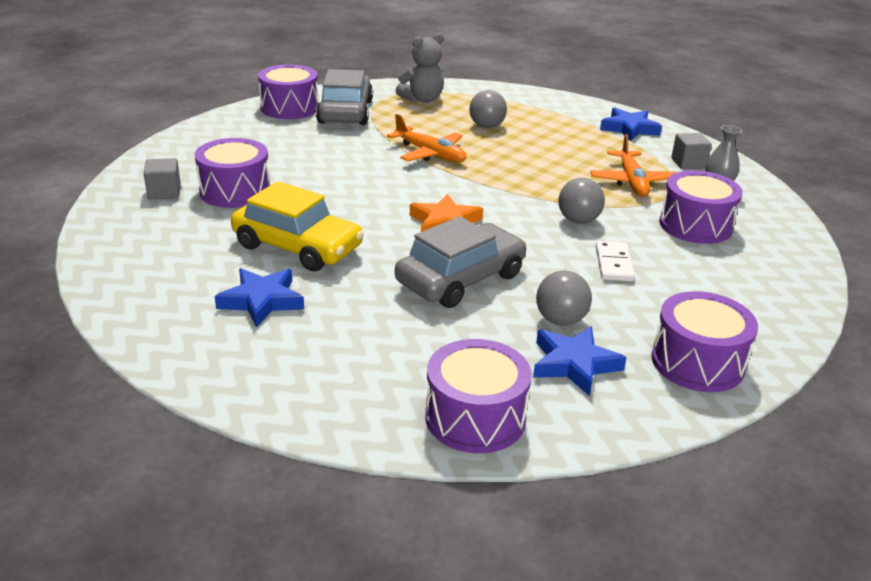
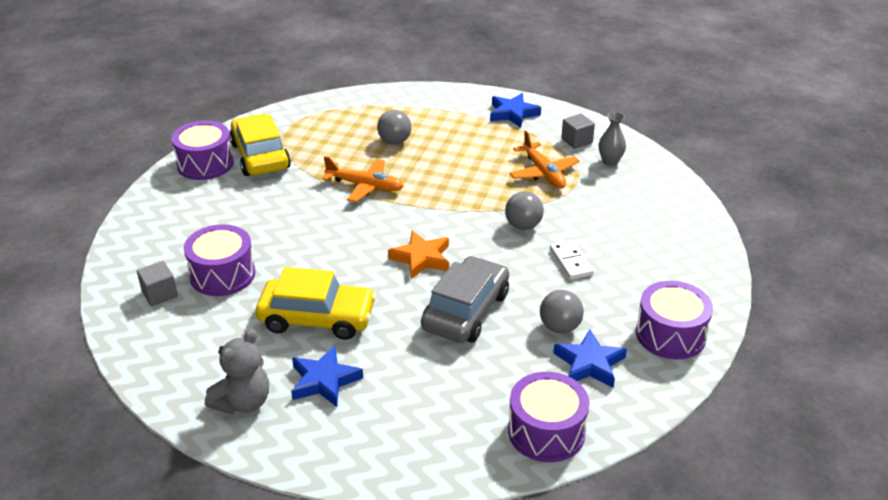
camera: 20 degrees left, 5 degrees up
(345, 112) = (260, 156): grey car -> yellow car
(422, 99) = (320, 122): grey teddy bear -> grey teddy bear (243, 402)
(695, 225) = (611, 205): purple drum -> none

